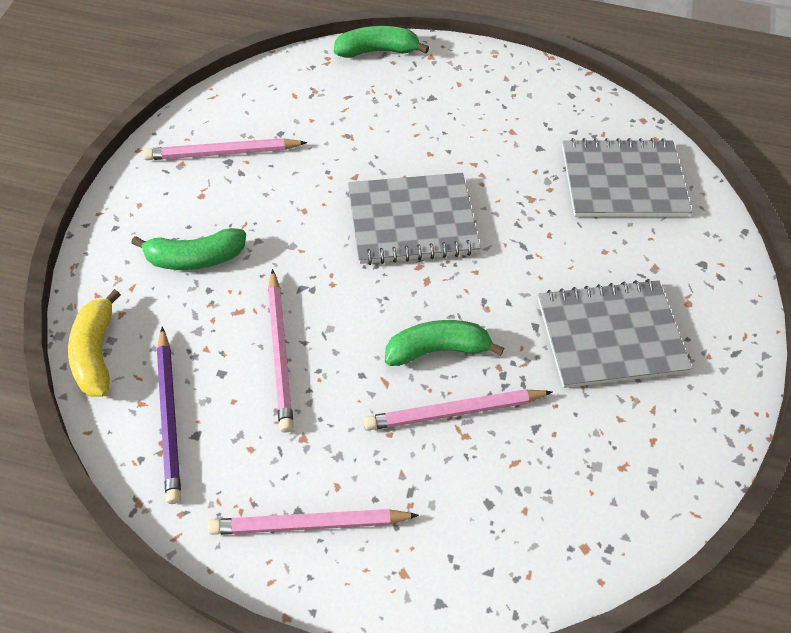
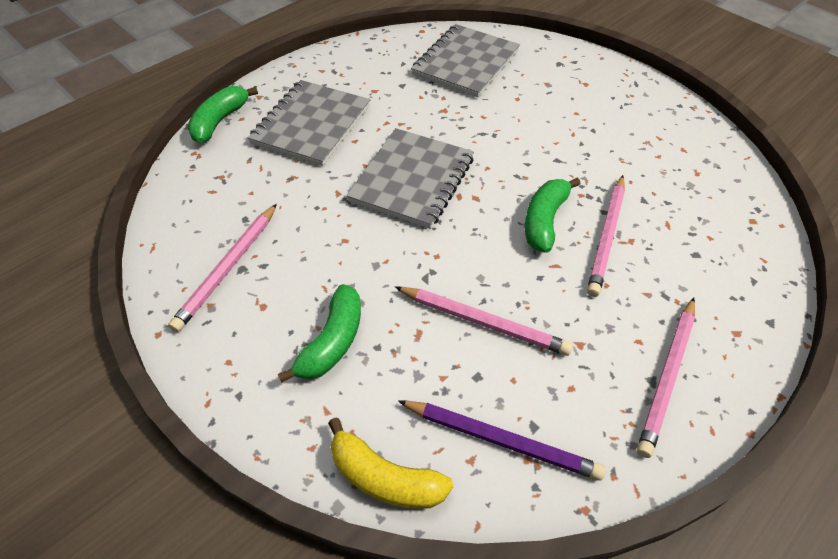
camera: 55 degrees left, 5 degrees down
(610, 335) = (589, 128): grey notebook -> grey notebook (311, 125)

